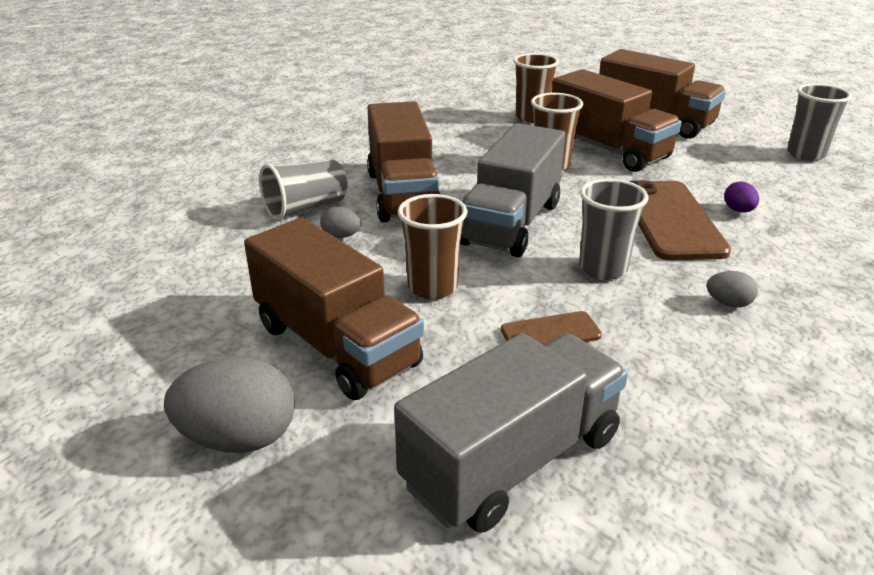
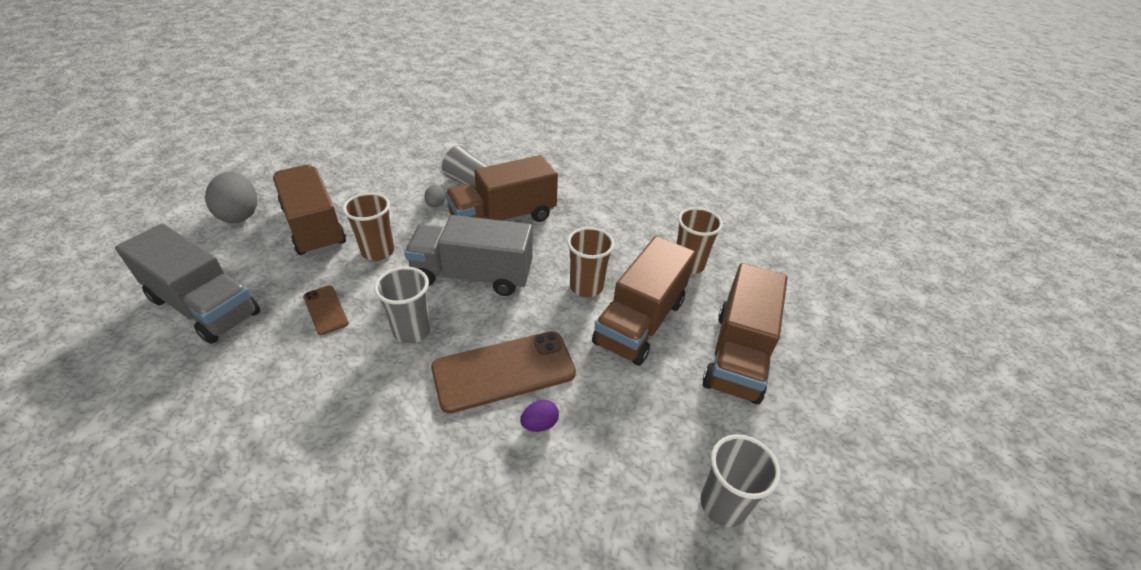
camera: 70 degrees right, 10 degrees up
(336, 345) = (314, 227): brown truck -> brown truck turned 120 degrees clockwise
(728, 303) = (366, 409): grey egg -> none

